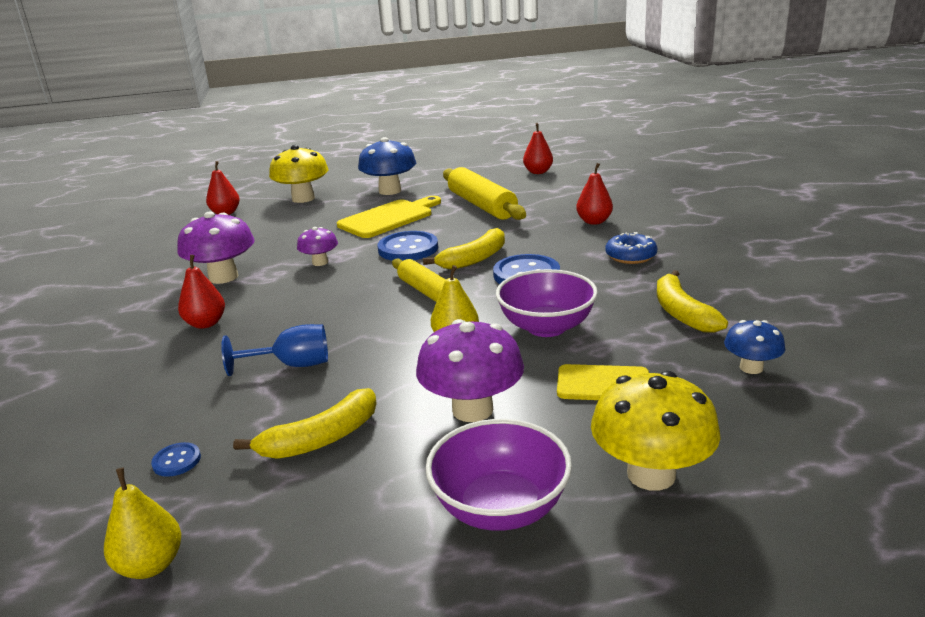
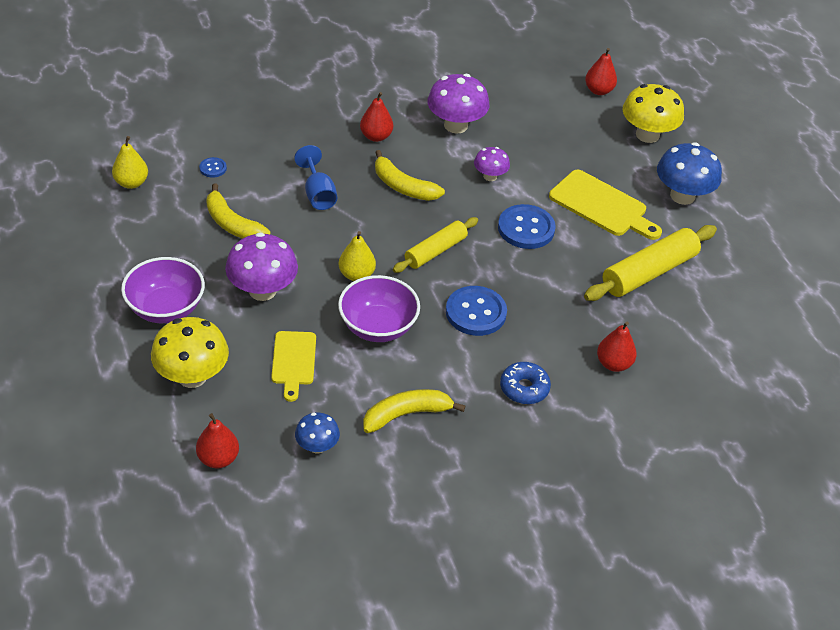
camera: 75 degrees right, 20 degrees up
(474, 259) = (506, 275): yellow banana -> yellow banana (403, 186)
(538, 172) = (774, 317): red pear -> red pear (218, 458)

